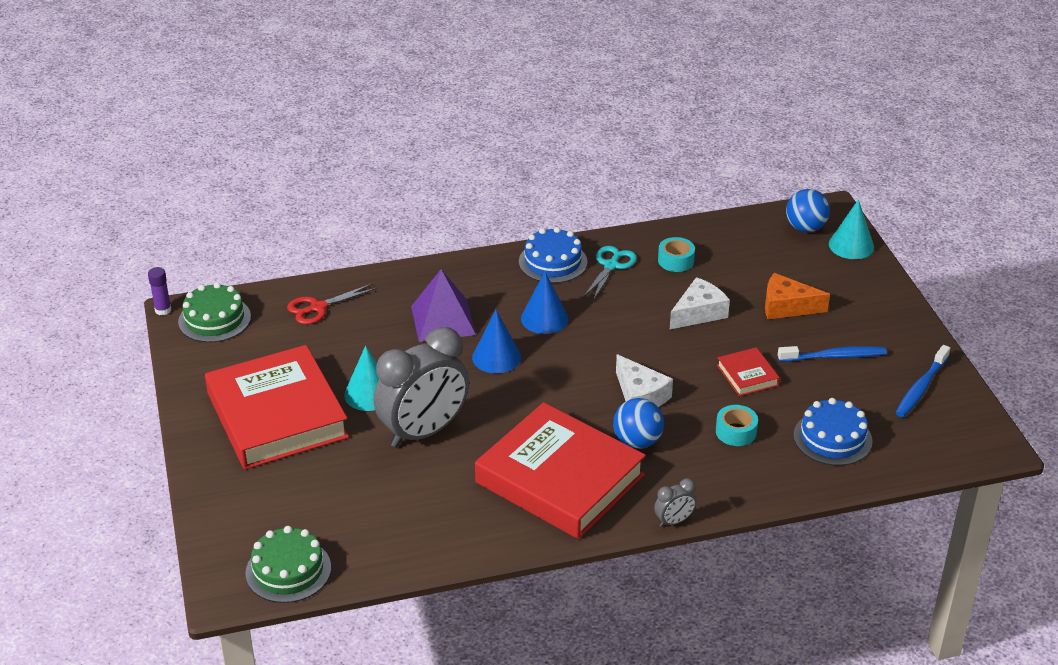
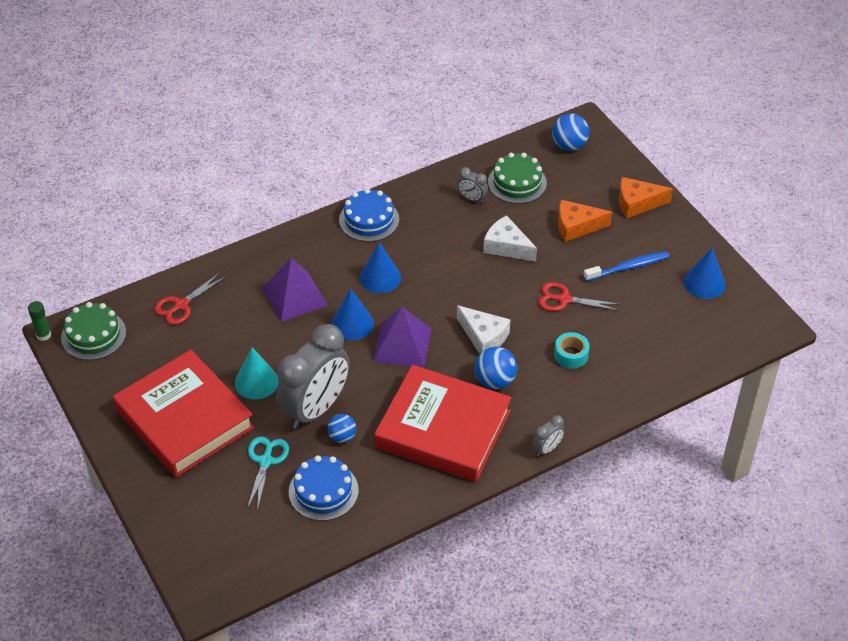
camera: 15 degrees left, 10 degrees up
(163, 310) = (43, 335): purple glue stick -> green glue stick
(288, 570) = (248, 564): green cake -> green cake (517, 182)
(442, 464) = (342, 436): none -> blue ball
(544, 387) = (402, 345): none -> purple pyramid
(611, 265) = (419, 214): turquoise scissors -> turquoise scissors (266, 461)
(676, 261) = (472, 198): turquoise tape -> grey clock
(698, 313) = (506, 247): white cheese -> white cheese turned 90 degrees counterclockwise
(747, 375) = (564, 299): red book -> red scissors
(832, 438) = (649, 345): blue cake -> blue cake (323, 491)
(851, 245) = (611, 156): turquoise cone -> none
(866, 296) = (637, 203): none -> orange cheese
(921, 388) = (704, 283): blue toothbrush -> blue cone

